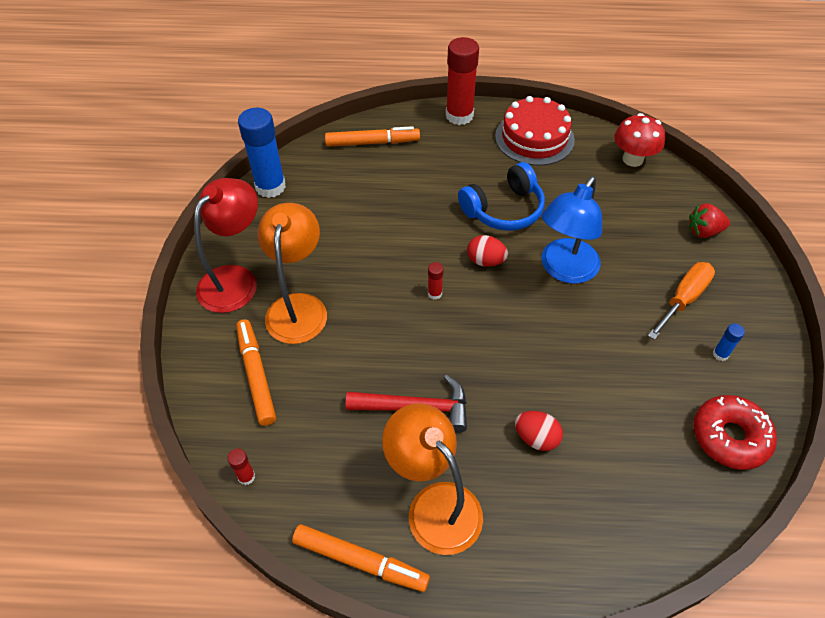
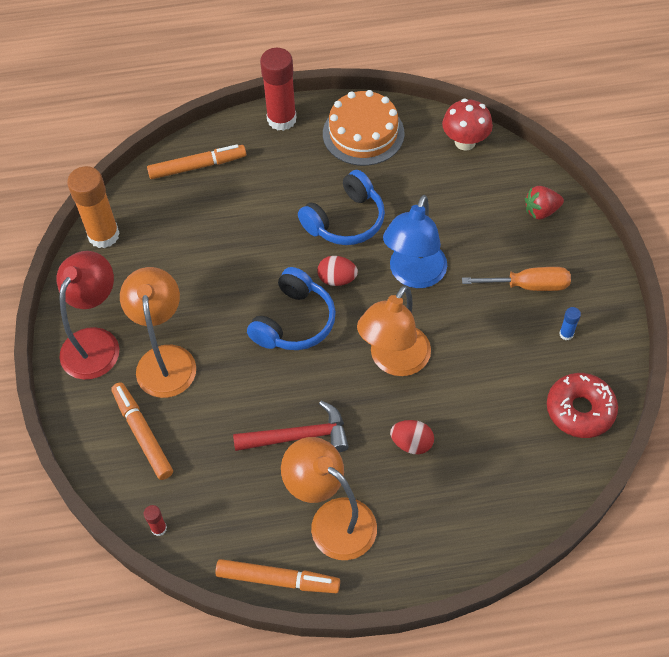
camera: 10 degrees left, 5 degrees up
(270, 187) = (103, 235): blue glue stick -> orange glue stick
(434, 293) = (294, 322): red glue stick -> blue headphones
(530, 349) = (394, 361): none -> orange lamp
(534, 138) = (363, 133): red cake -> orange cake
(683, 299) = (528, 285): orange screwdriver -> orange screwdriver turned 60 degrees clockwise

